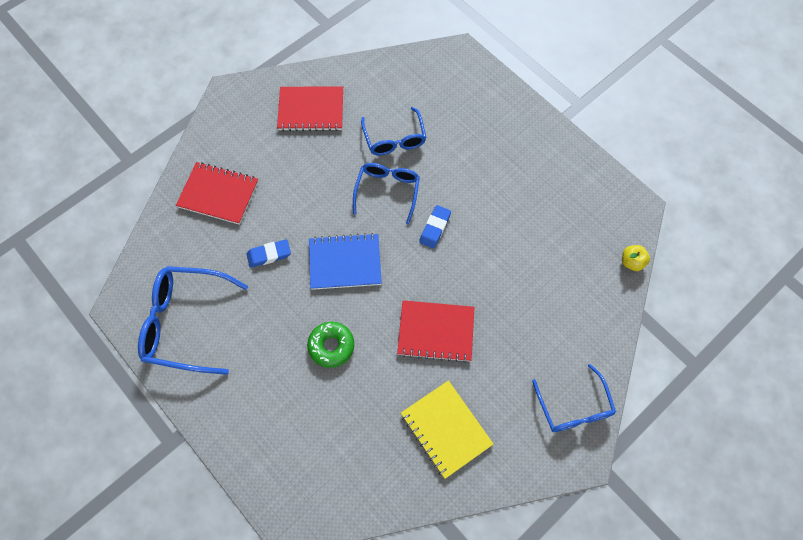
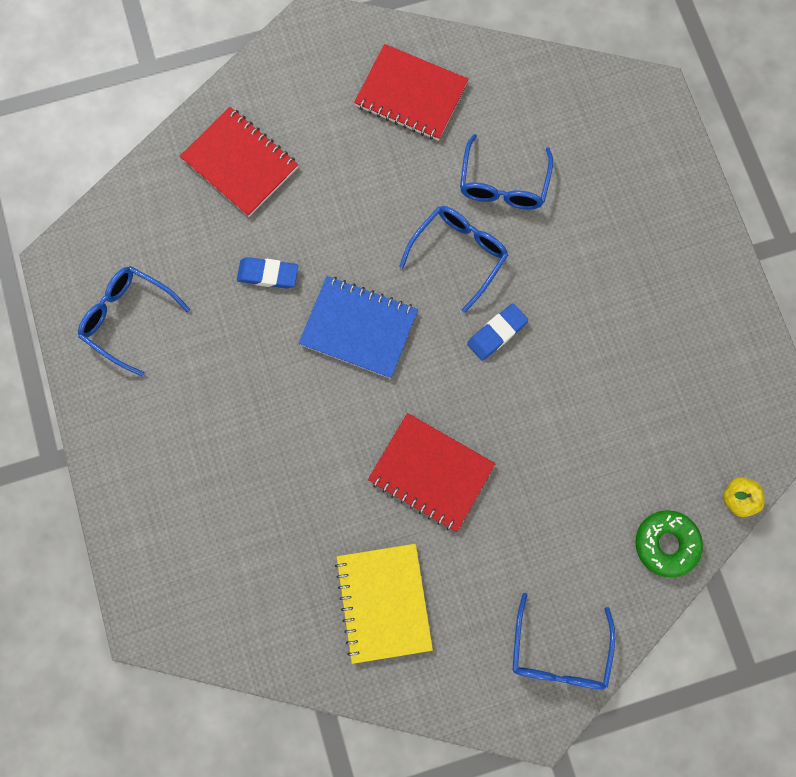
camera: 25 degrees right, 10 degrees up
(185, 323) = (128, 318): blue glasses -> blue glasses, size x0.65
(331, 346) = (292, 430): green donut -> green donut (666, 544)

